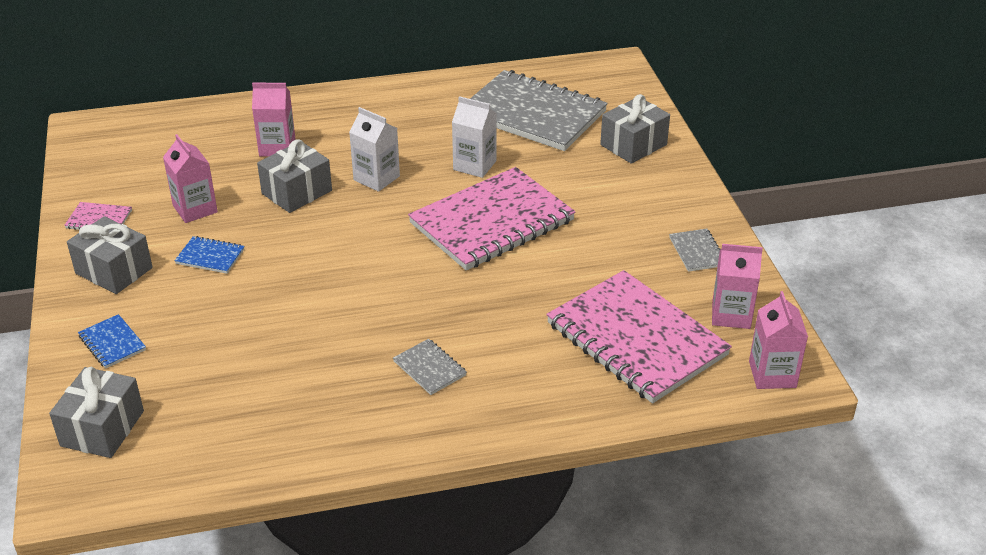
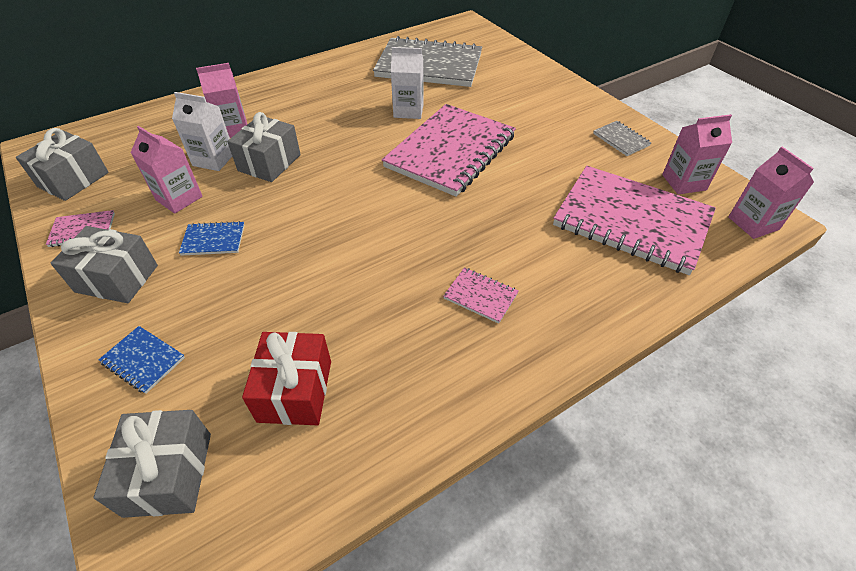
camera: 20 degrees left, 10 degrees up
(224, 399) = (295, 391): none -> red gift
(376, 178) = (334, 137): white carton -> white carton (213, 159)
(429, 368) = (480, 296): grey notebook -> pink notebook
(633, 145) = (517, 73): grey gift -> grey gift (73, 179)

